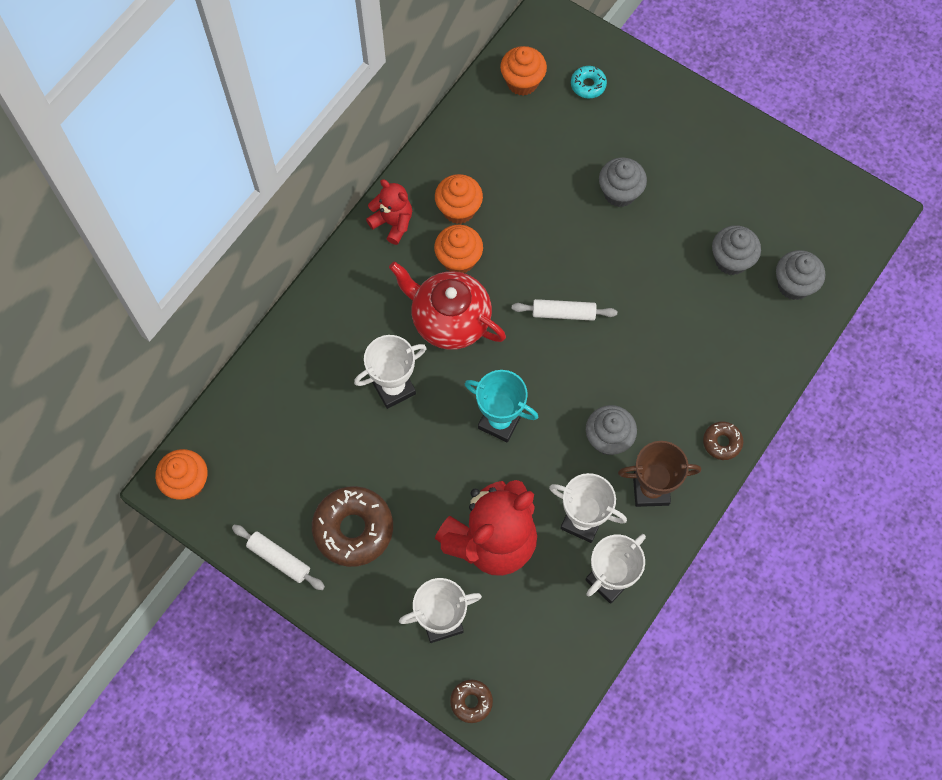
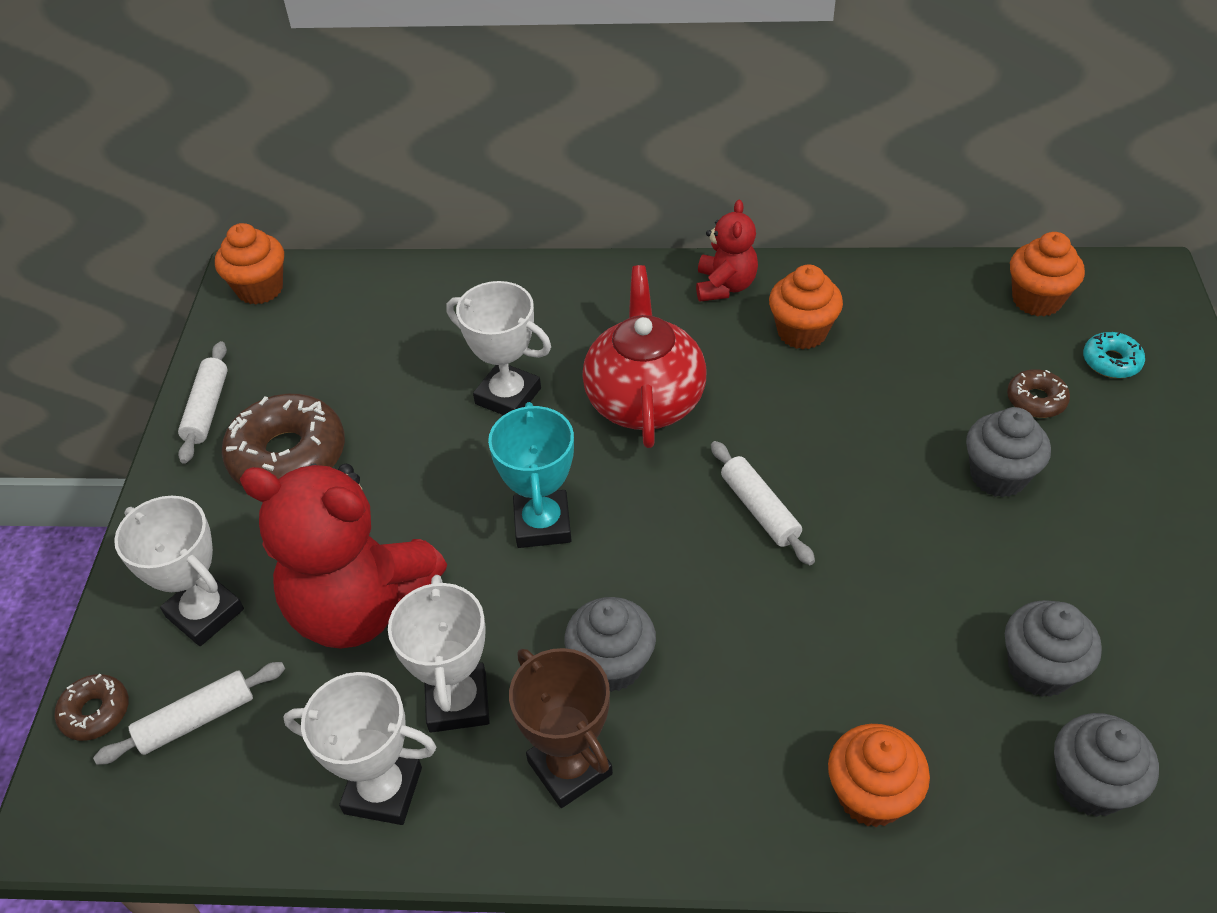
camera: 60 degrees right, 20 degrees down
(458, 259) = (735, 366): orange cupcake -> orange cupcake (871, 795)
(510, 652) = (196, 719): none -> white rolling pin
(722, 442) = (725, 829): brown donut -> brown donut (1036, 400)

